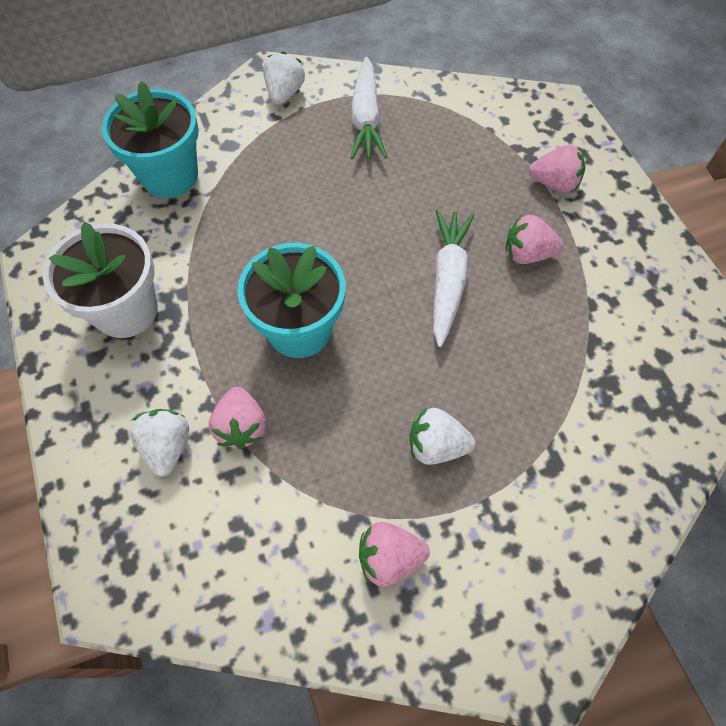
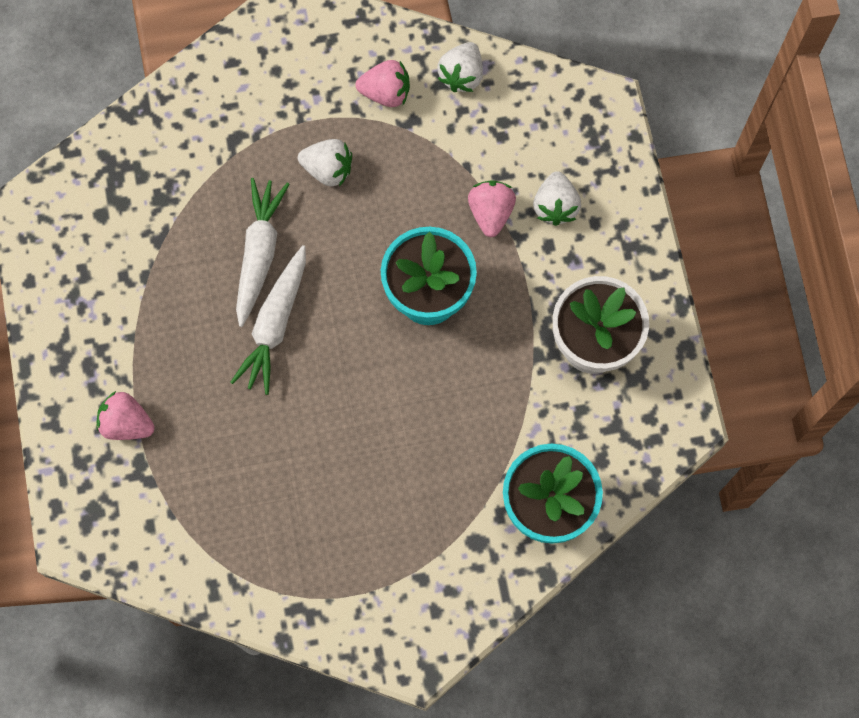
camera: 170 degrees left, 10 degrees up
(285, 93) = (402, 615): white strawberry -> white strawberry (461, 76)
(366, 118) = (311, 555): white carrot -> white carrot (259, 254)
(527, 254) = (187, 341): pink strawberry -> none

